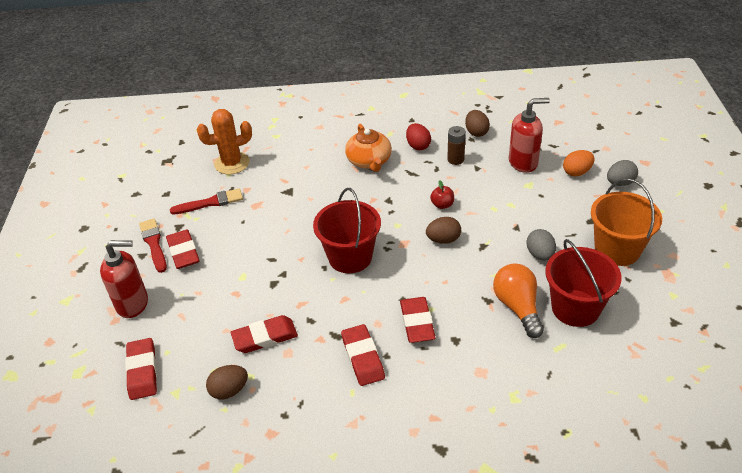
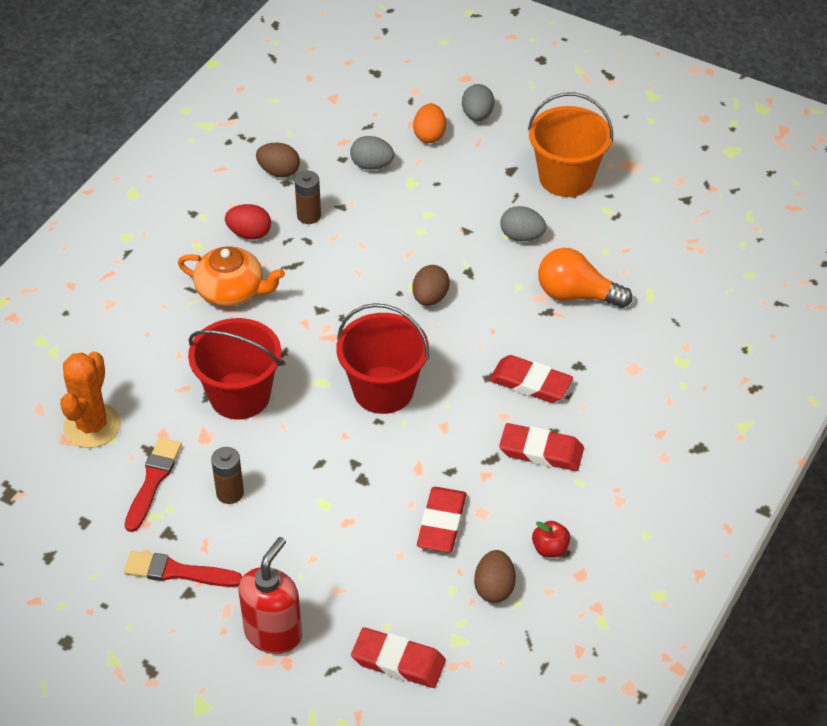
camera: 60 degrees left, 5 degrees up
(183, 252) = (224, 546): red eraser -> none
(223, 235) = (230, 493): none -> brown battery
(442, 205) = (374, 269): red apple -> red apple (550, 549)
(523, 162) = (372, 165): red soap dispenser -> grey egg
(575, 308) = (613, 254): red bucket -> red bucket (240, 395)

